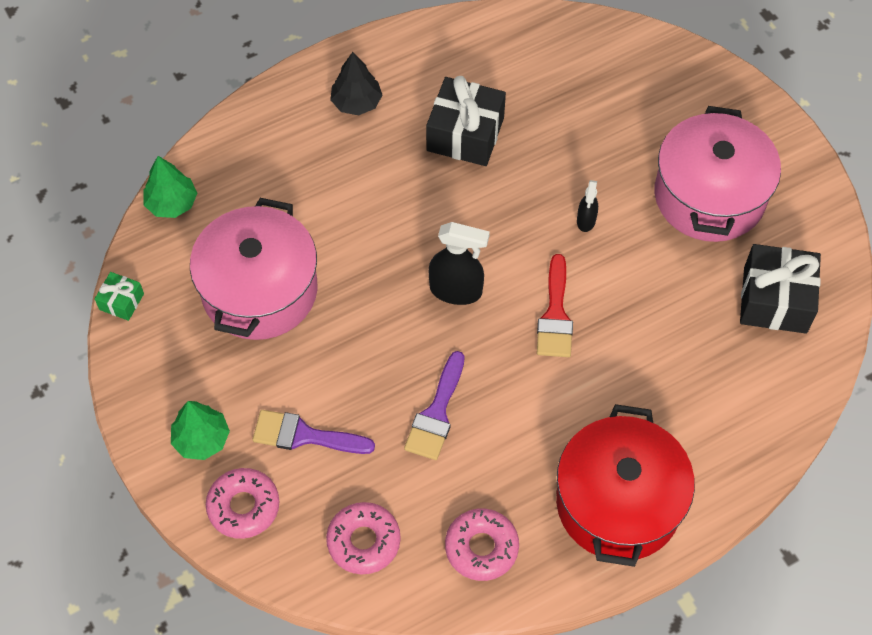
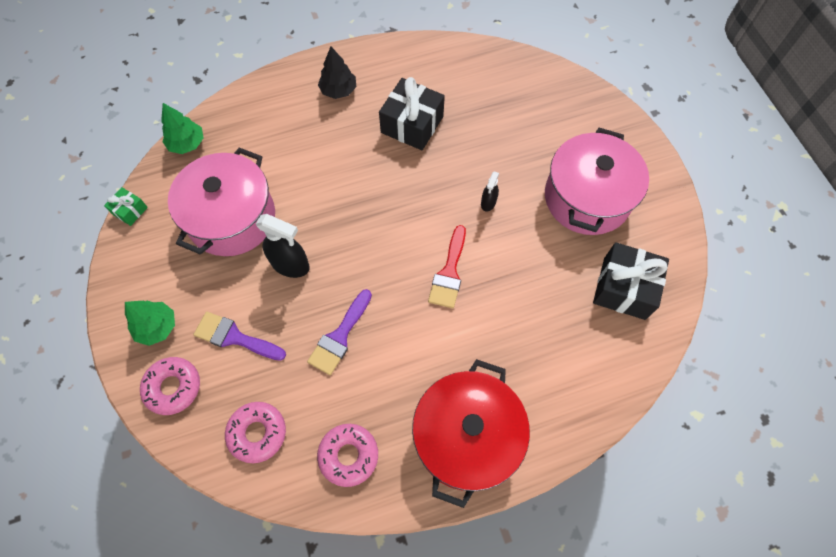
camera: 10 degrees right, 5 degrees up
(456, 290) = (378, 241): black spray bottle -> black spray bottle (290, 265)

